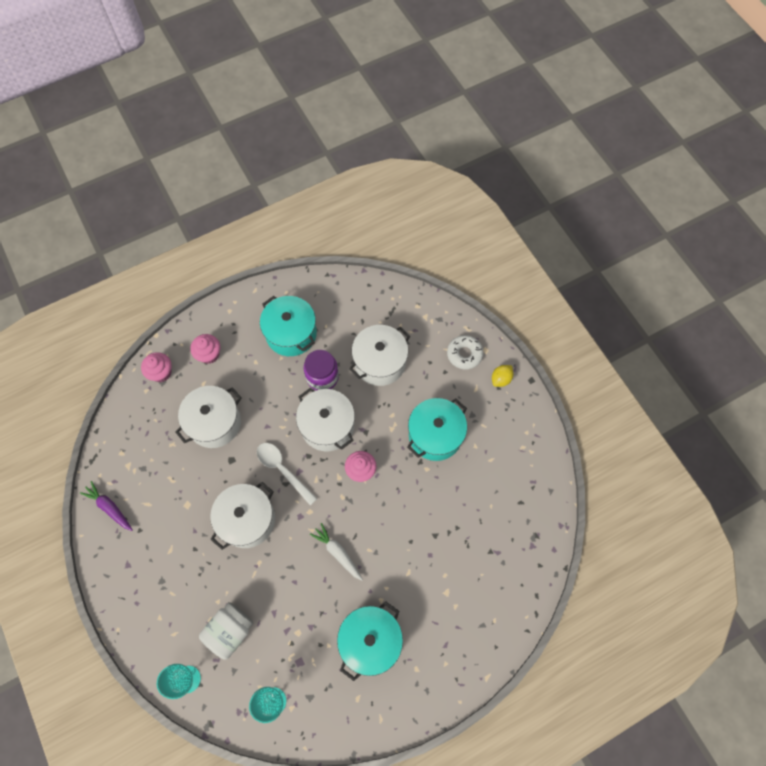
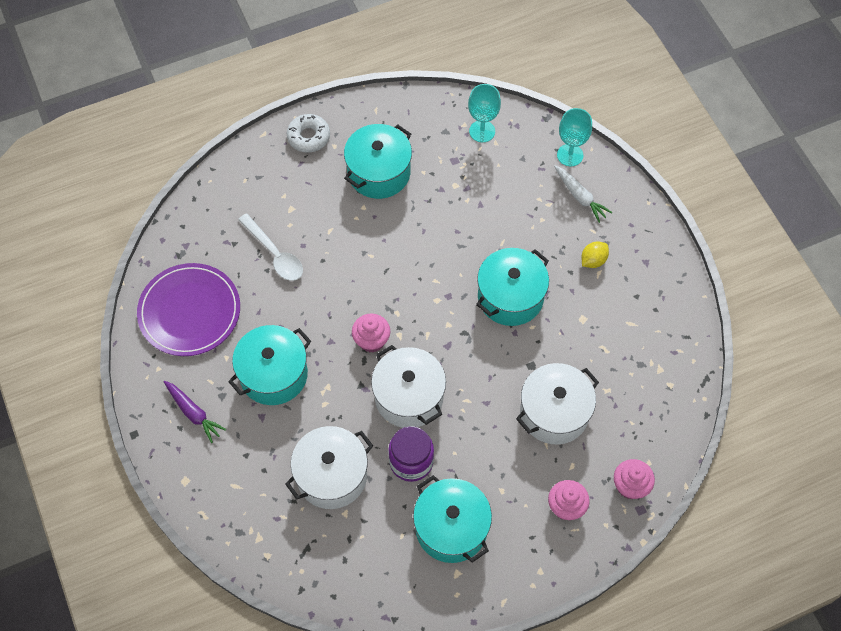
camera: 175 degrees left, 5 degrees down
(109, 508) = (675, 323): purple carrot -> purple carrot (193, 413)
(230, 631) = (527, 192): white jar -> none
(247, 520) = (510, 297): white pot -> turquoise pot
(283, 470) = (467, 348): white spoon -> white spoon (275, 254)
(338, 553) = (407, 255): white carrot -> white carrot (580, 196)
(464, 354) = (214, 477): white donut -> white donut (309, 137)
(501, 379) = (173, 439): yellow lemon -> yellow lemon (593, 260)
(513, 483) = (189, 311): none -> purple plate

